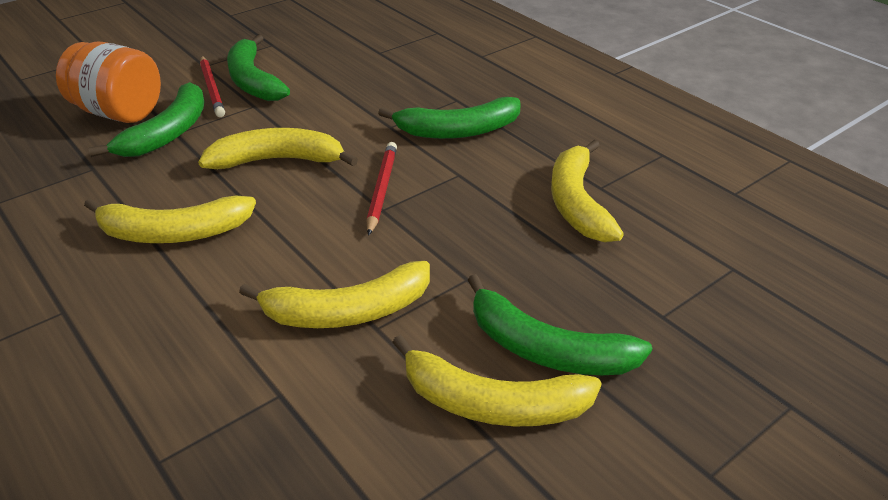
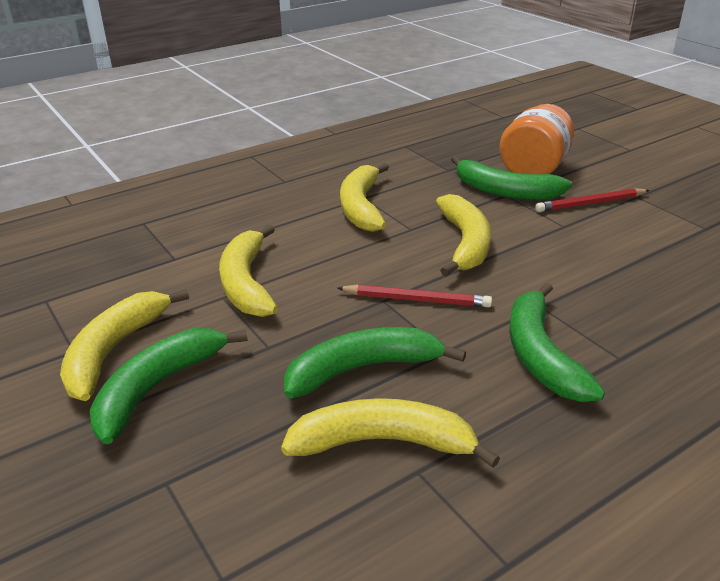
camera: 95 degrees right, 5 degrees down
(253, 80) = (615, 222): green banana -> green banana (363, 369)

